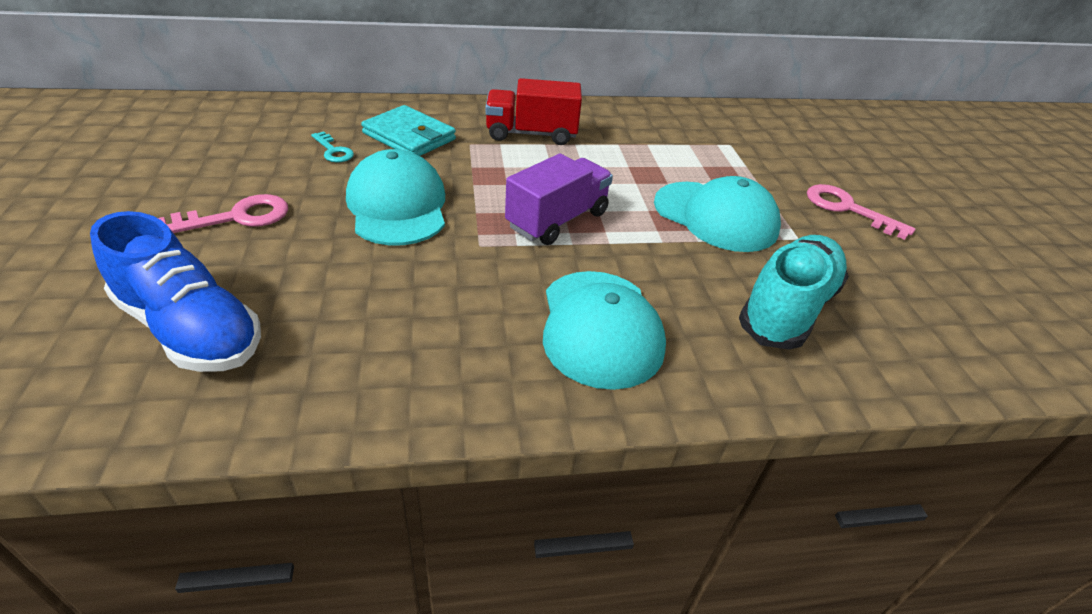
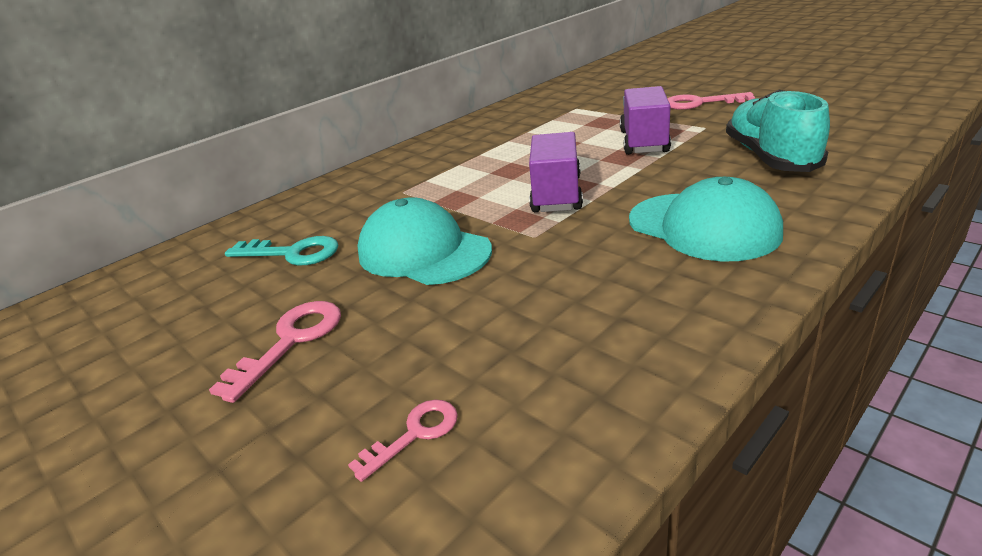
camera: 30 degrees left, 10 degrees down
(190, 329) = (415, 434): blue shoe -> pink key
(333, 151) = (292, 253): turquoise key -> turquoise key, size x1.61
(409, 136) = (342, 212): turquoise wallet -> none
(531, 134) = (438, 164): red truck -> none
(715, 216) = (644, 142): turquoise cap -> purple truck

